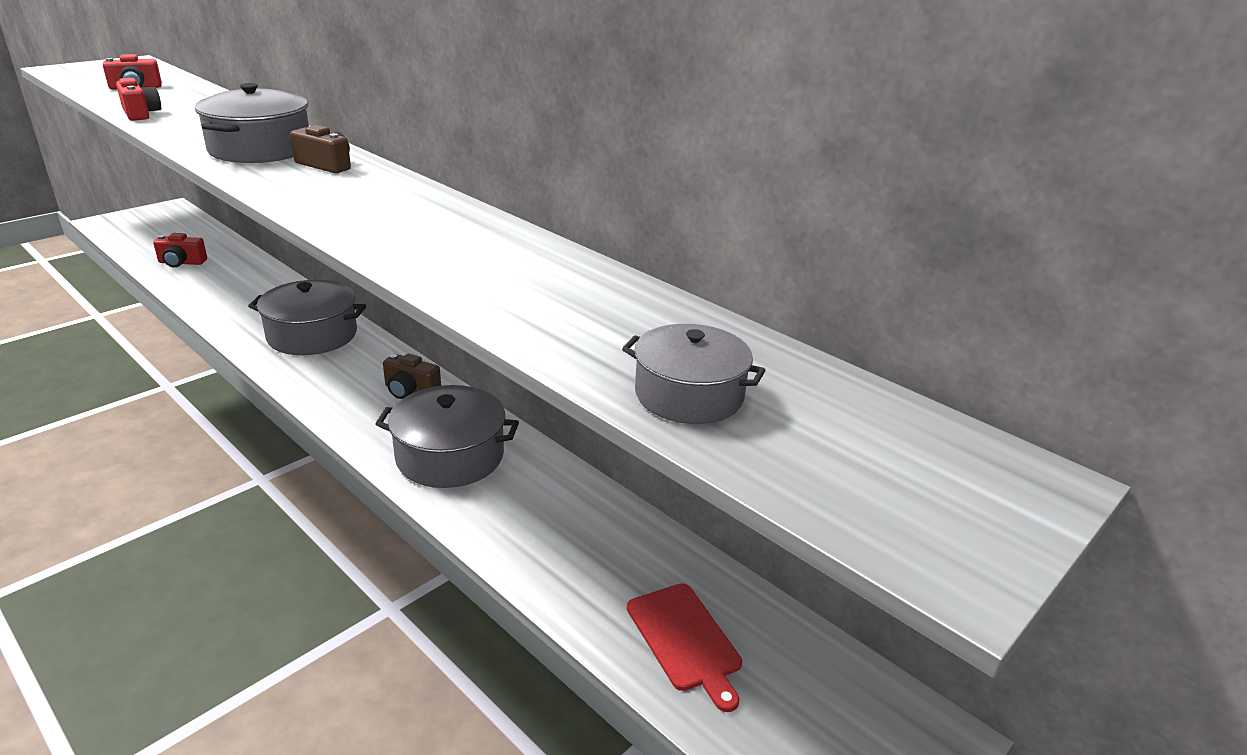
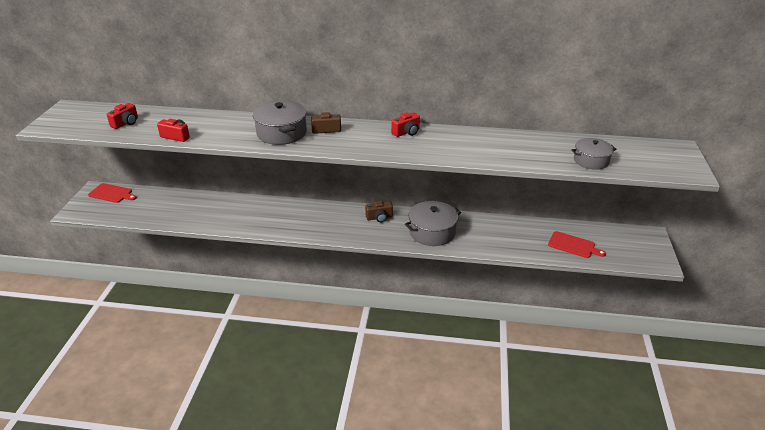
camera: 35 degrees left, 5 degrees up
(174, 218) = (112, 193): none -> red cutting board
(181, 263) = (169, 213): red camera -> red camera (406, 132)
(312, 335) = (300, 215): grey pot -> none

